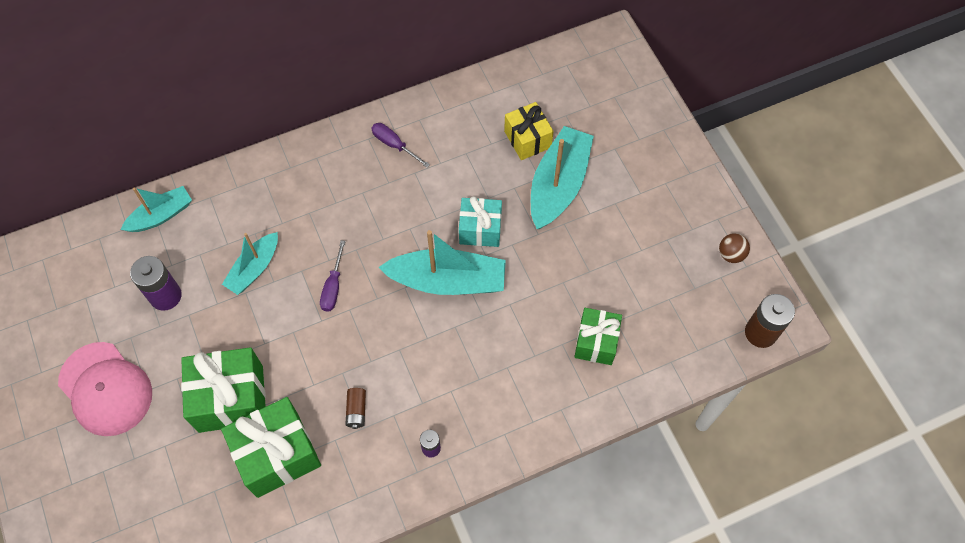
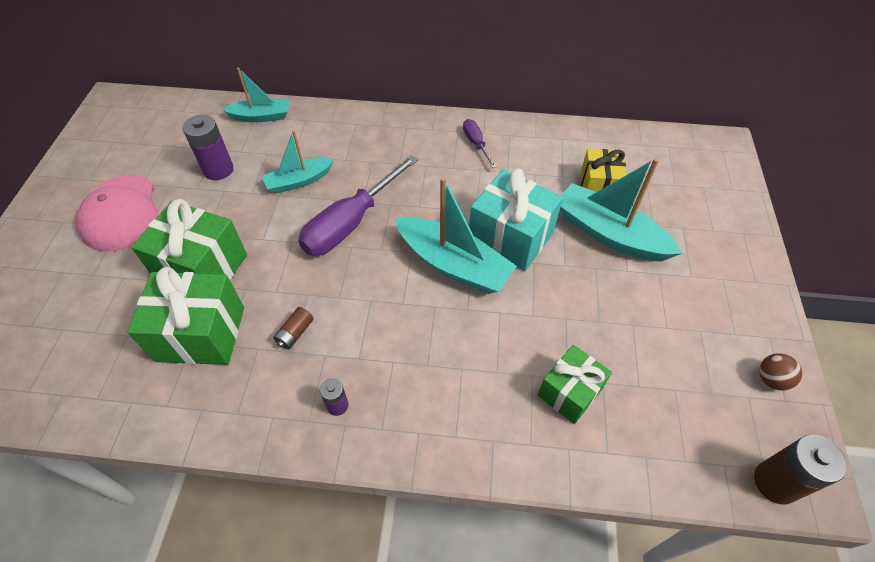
camera: 30 degrees right, 10 degrees down
(333, 287) = (350, 223): purple screwdriver -> purple screwdriver, size x2.05
(480, 229) = (511, 237): turquoise gift -> turquoise gift, size x1.58
(558, 185) = (609, 233): turquoise boat -> turquoise boat turned 105 degrees counterclockwise

